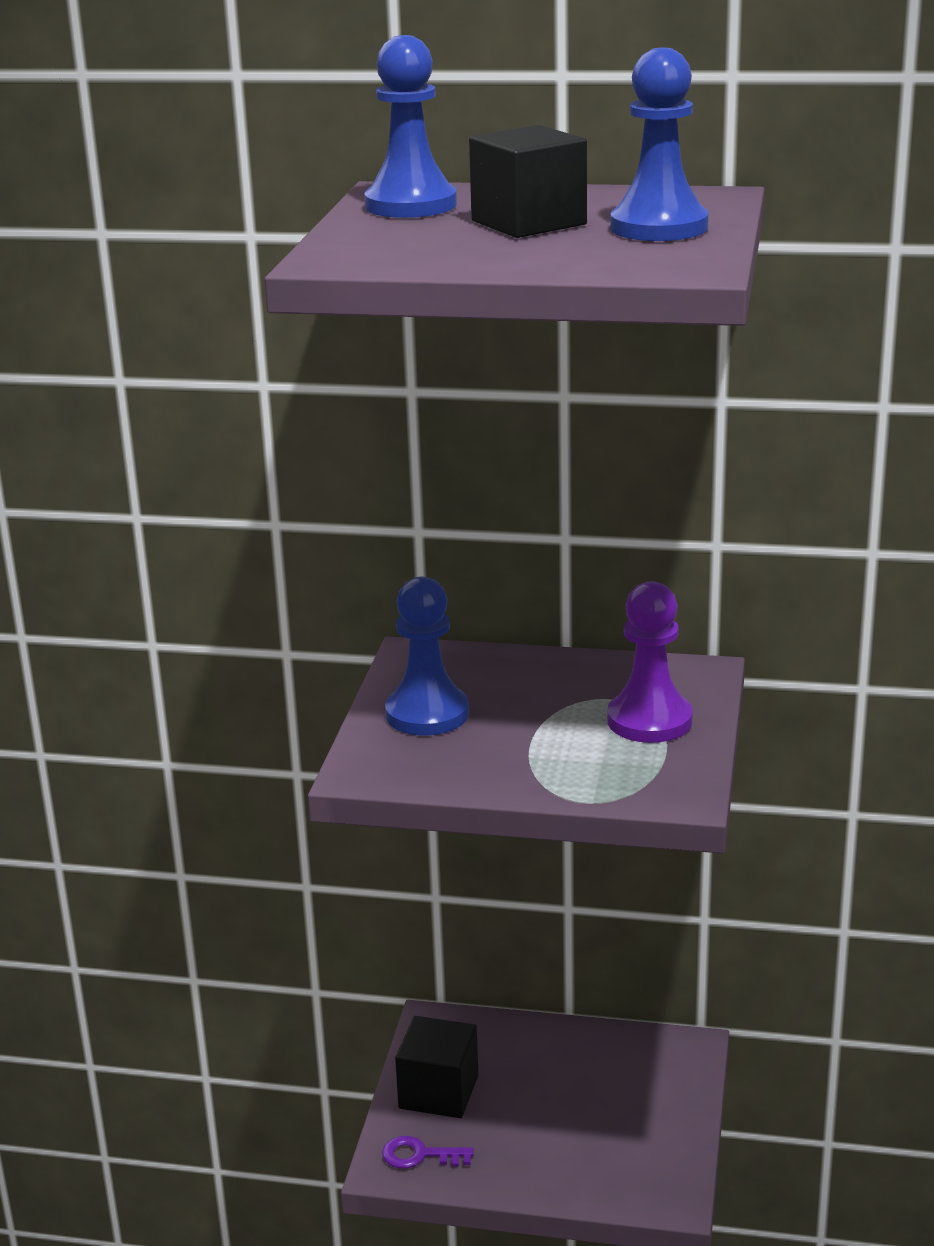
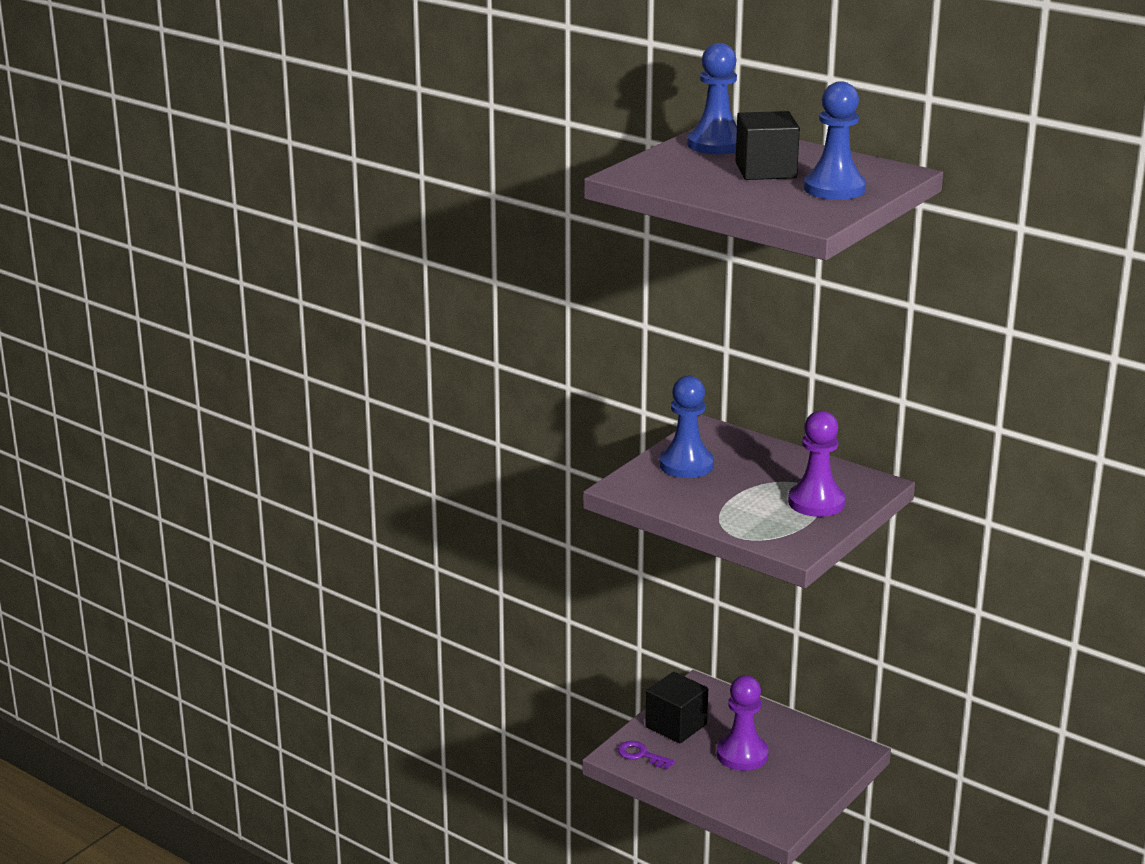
camera: 25 degrees right, 0 degrees up
(553, 1105) = (742, 754): none -> purple pawn

